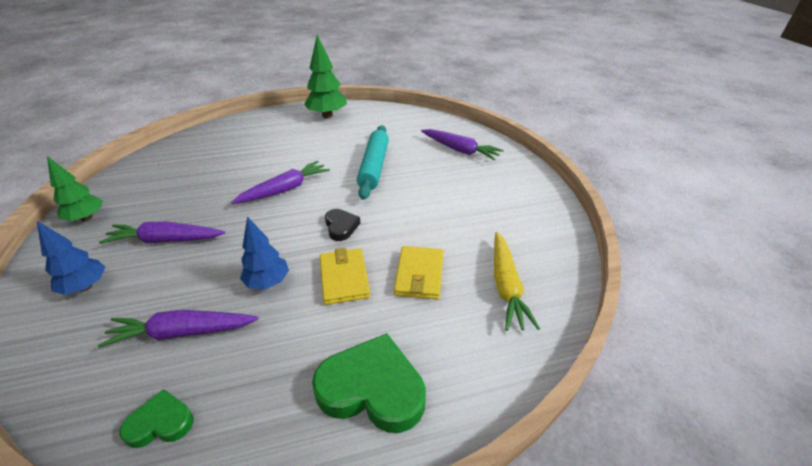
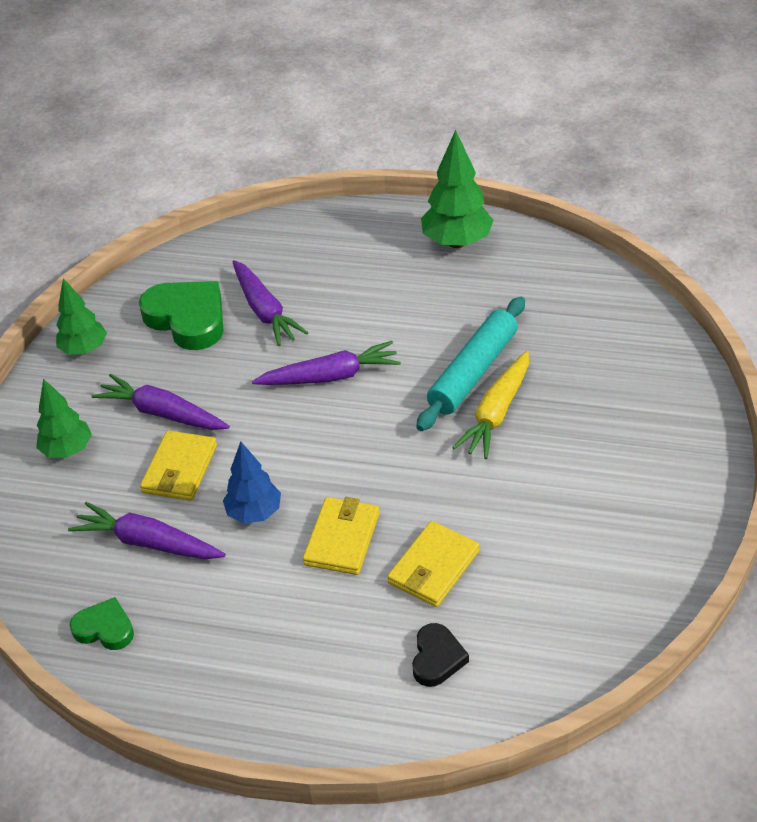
camera: 30 degrees right, 5 degrees up
(86, 287) = (67, 450): blue tree -> green tree
(193, 271) = (179, 469): none -> yellow wallet
(341, 227) = (374, 463): black heart -> black heart (437, 658)
(372, 388) = (308, 676): green heart -> green heart (187, 319)
(460, 150) = (626, 378): purple carrot -> purple carrot (265, 311)
(506, 286) = (531, 622): yellow carrot -> yellow carrot (496, 413)

